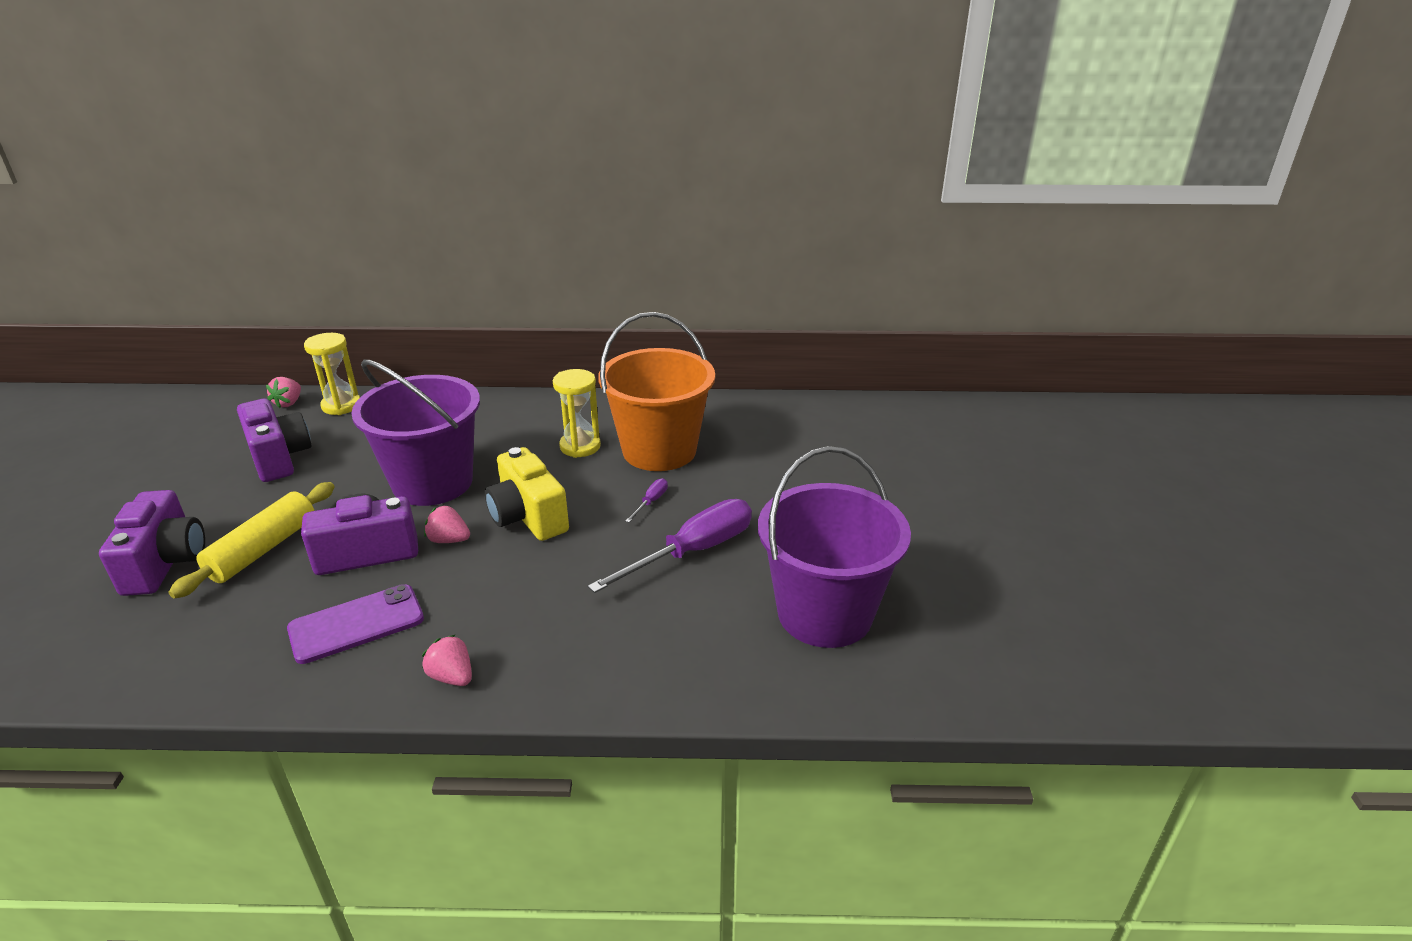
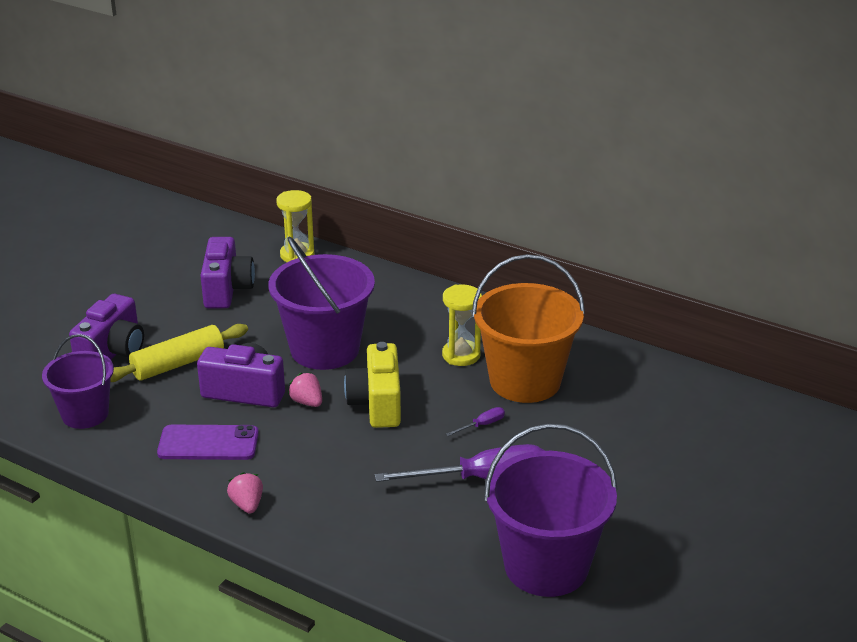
camera: 30 degrees right, 0 degrees up
(163, 647) = (85, 414): none -> purple bucket
(288, 403) = (259, 240): pink strawberry -> none

